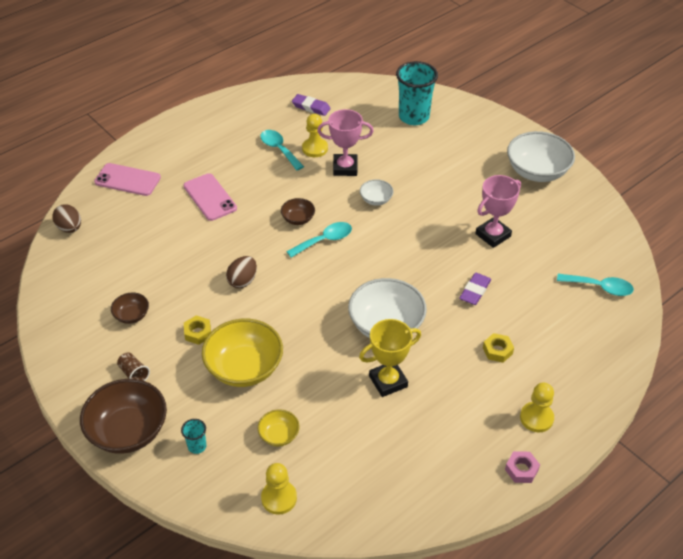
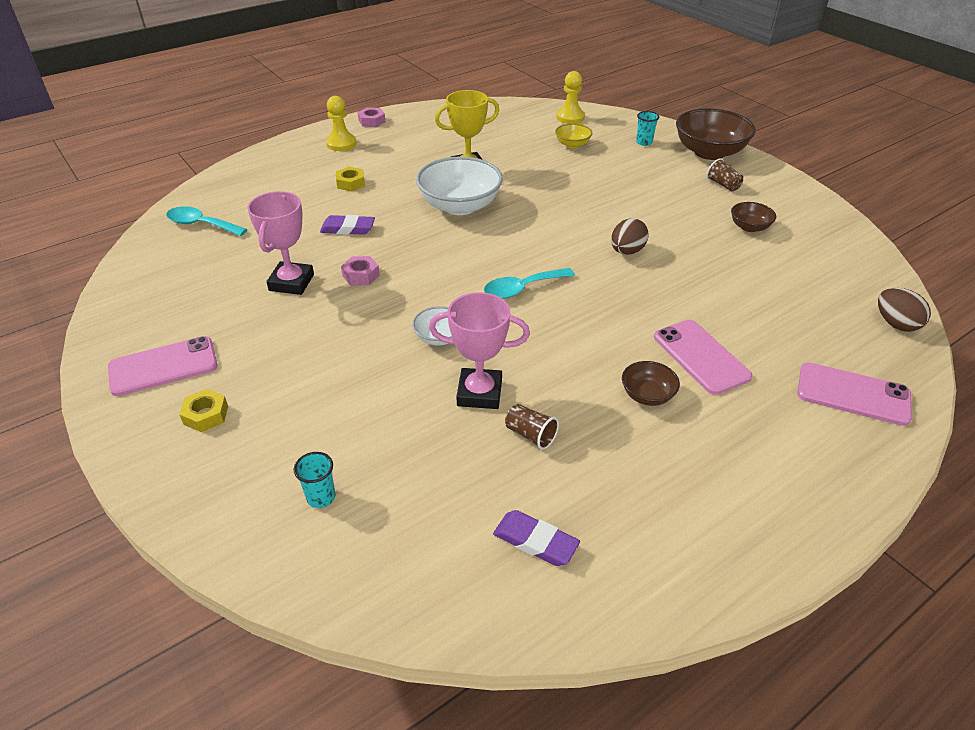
camera: 175 degrees left, 5 degrees down
(198, 333) = (667, 210): yellow nut -> yellow nut (206, 415)
(244, 368) = (611, 183): yellow bowl -> none
(279, 149) = (597, 437): turquoise spoon -> none
(298, 219) = (559, 317): brown bowl -> brown bowl (647, 395)
(315, 148) = (530, 435): yellow pawn -> brown cup
(414, 117) = (321, 497): turquoise cup -> turquoise cup, size x0.44
(445, 244) = (361, 275): none -> pink nut
(475, 291) = (348, 228): purple eraser -> purple eraser turned 60 degrees clockwise
(493, 235) = (291, 282): pink trophy -> pink trophy turned 45 degrees counterclockwise
(537, 172) = (163, 366): white bowl -> pink phone

